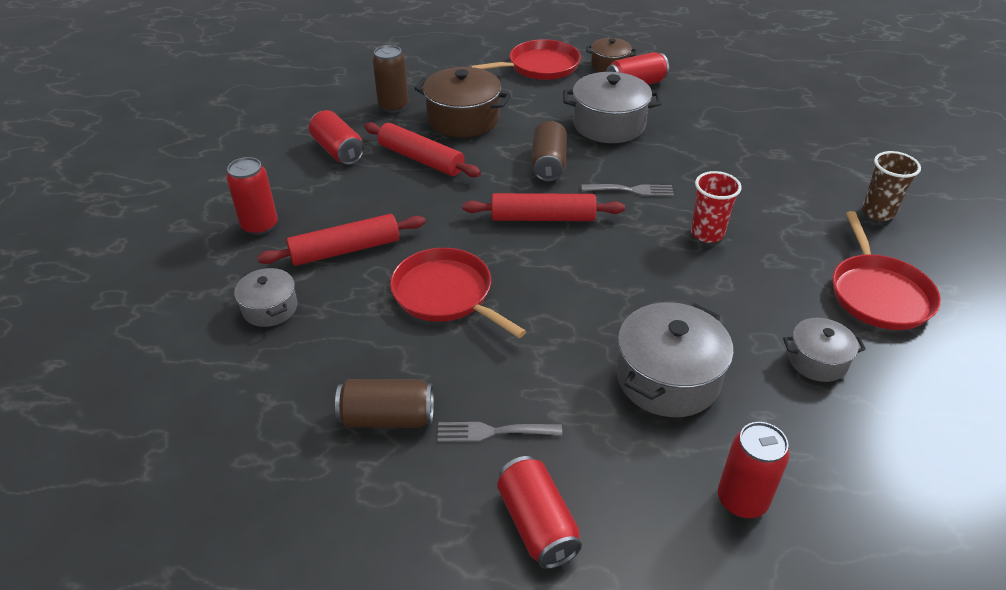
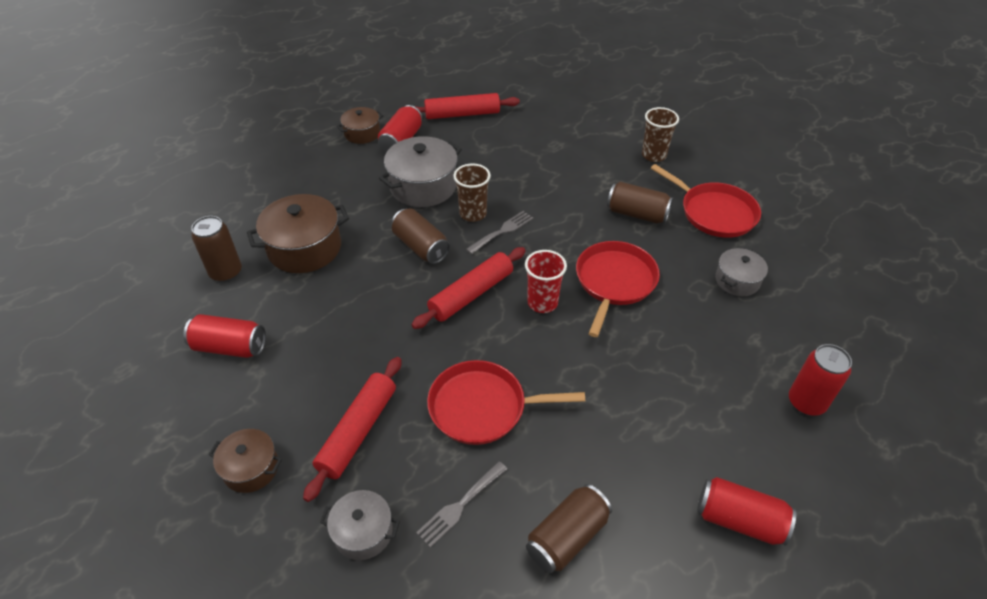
camera: 45 degrees left, 5 degrees up
(260, 226) = (251, 468): red can -> brown pot
(421, 159) = (316, 306): red rolling pin -> red rolling pin (462, 114)
(493, 432) = (641, 483): grey fork -> grey fork (460, 506)
(540, 66) = (308, 163): red pan -> red pan (614, 282)
(623, 165) = (473, 214): none -> brown cup
(667, 378) = (684, 356): grey pot -> none
(707, 233) = (585, 234): red cup -> red cup (542, 303)
(785, 247) = (637, 214): none -> brown can

